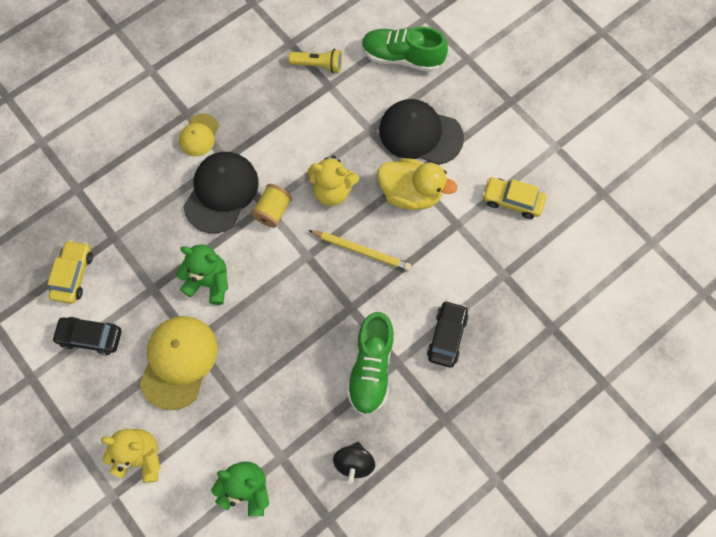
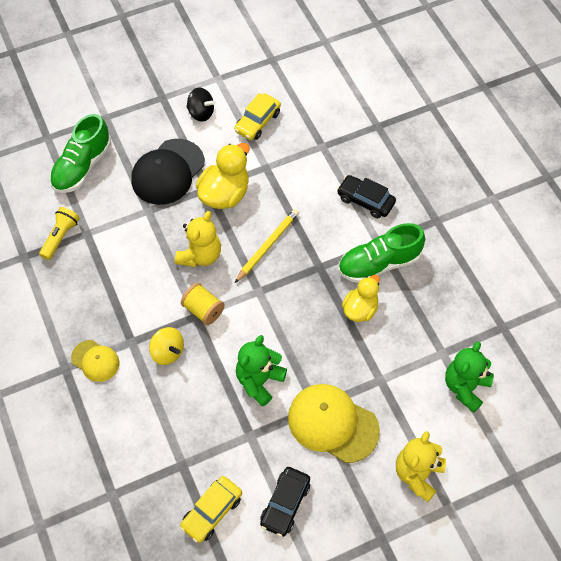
camera: 75 degrees left, 10 degrees down
(73, 275) = (212, 512): yellow car -> yellow car turned 75 degrees counterclockwise
(221, 192) = (168, 352): black cap -> yellow spinning top
(311, 360) = (360, 309): none -> yellow duck
(354, 462) = (459, 296): black spinning top -> black spinning top (201, 113)
(371, 368) = (379, 264): green shoe -> green shoe turned 135 degrees clockwise

